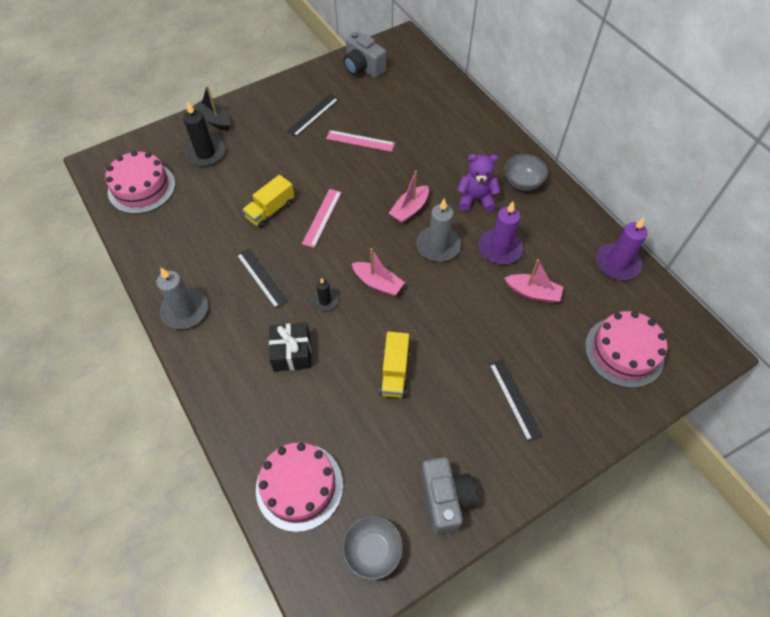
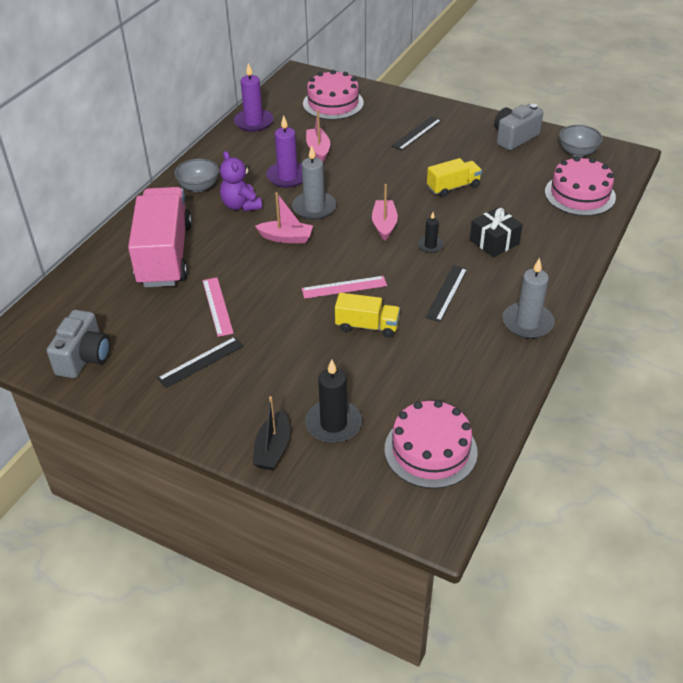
camera: 120 degrees left, 15 degrees down
(313, 115) = (201, 362): black ruler -> black ruler turned 45 degrees counterclockwise
(441, 133) = (165, 255): none -> pink truck

